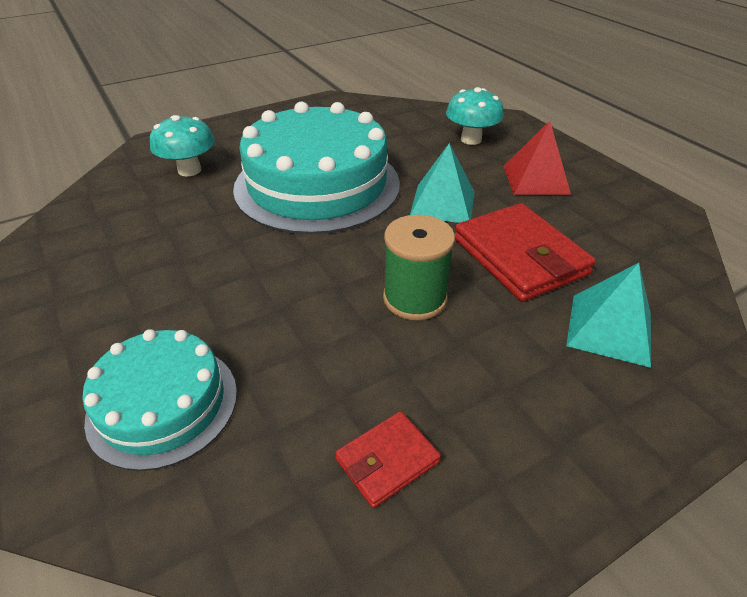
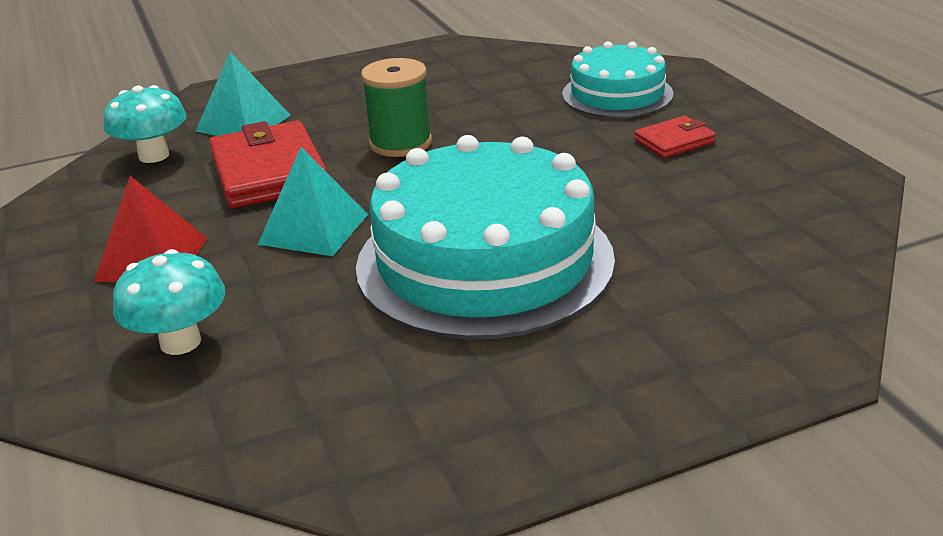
camera: 170 degrees left, 10 degrees down
(189, 170) = (702, 295): turquoise mushroom -> turquoise mushroom (154, 156)
(387, 460) = (457, 74): red wallet -> red wallet (674, 141)

